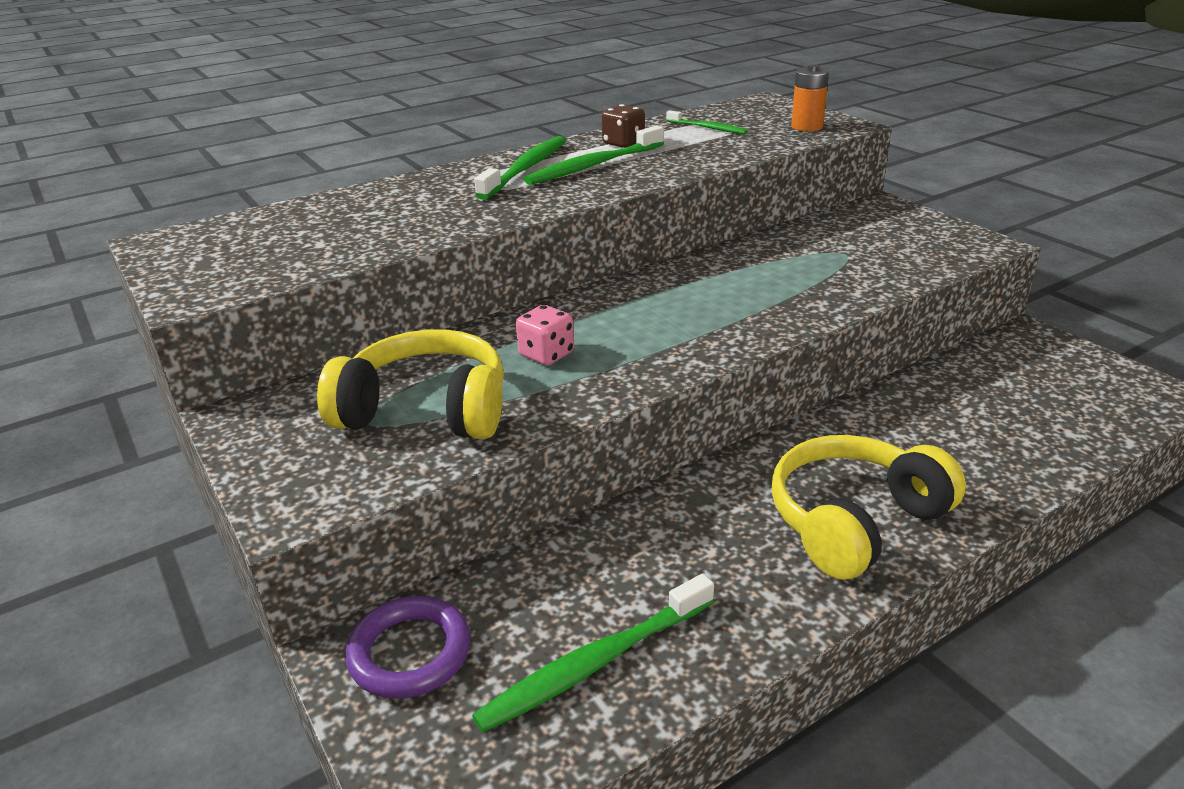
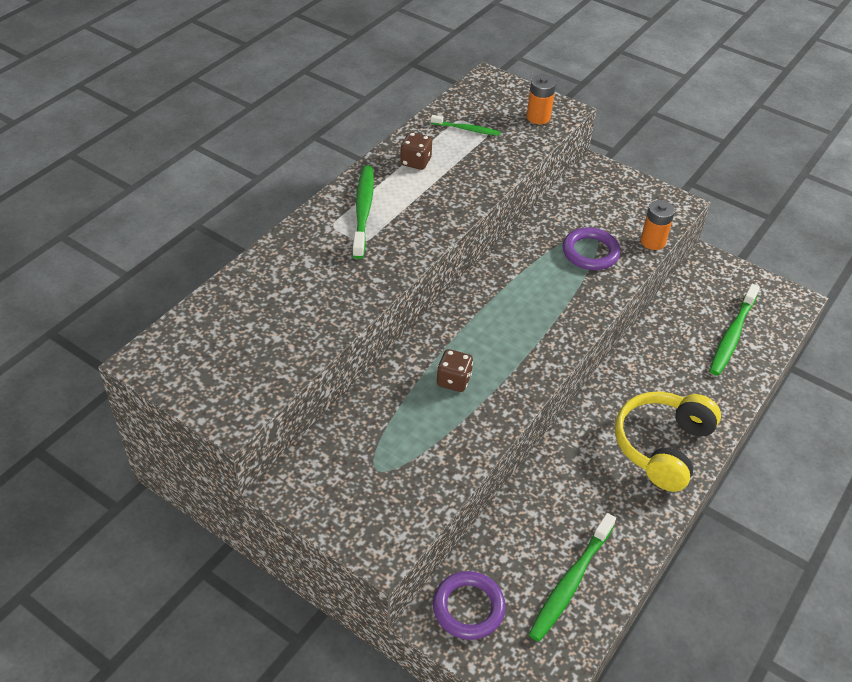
camera: 25 degrees left, 15 degrees up
(426, 410) = (408, 450): yellow headphones -> none
(546, 355) = (453, 380): pink dice -> brown dice
(593, 166) = (412, 198): green toothbrush -> green toothbrush (732, 335)
(828, 269) = (590, 252): none -> purple ring
(928, 271) = (652, 241): none -> orange battery

